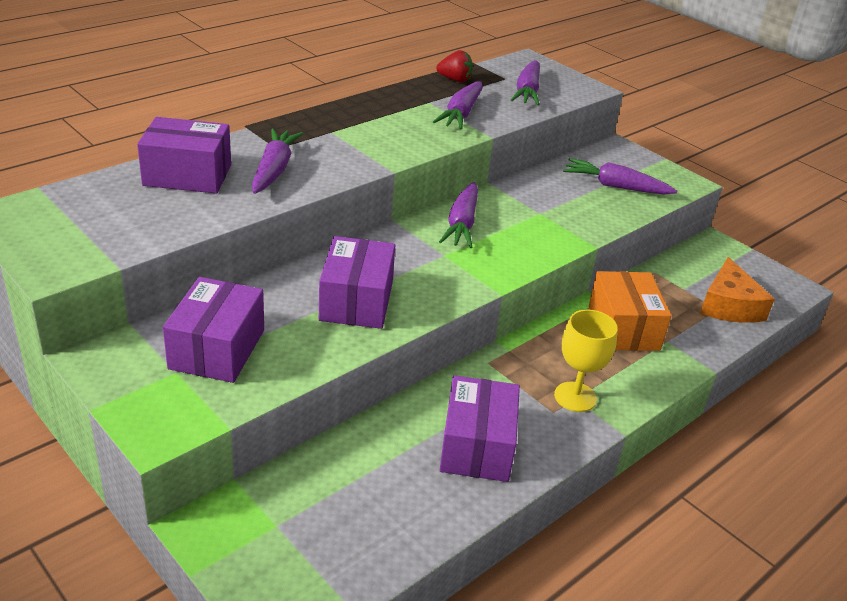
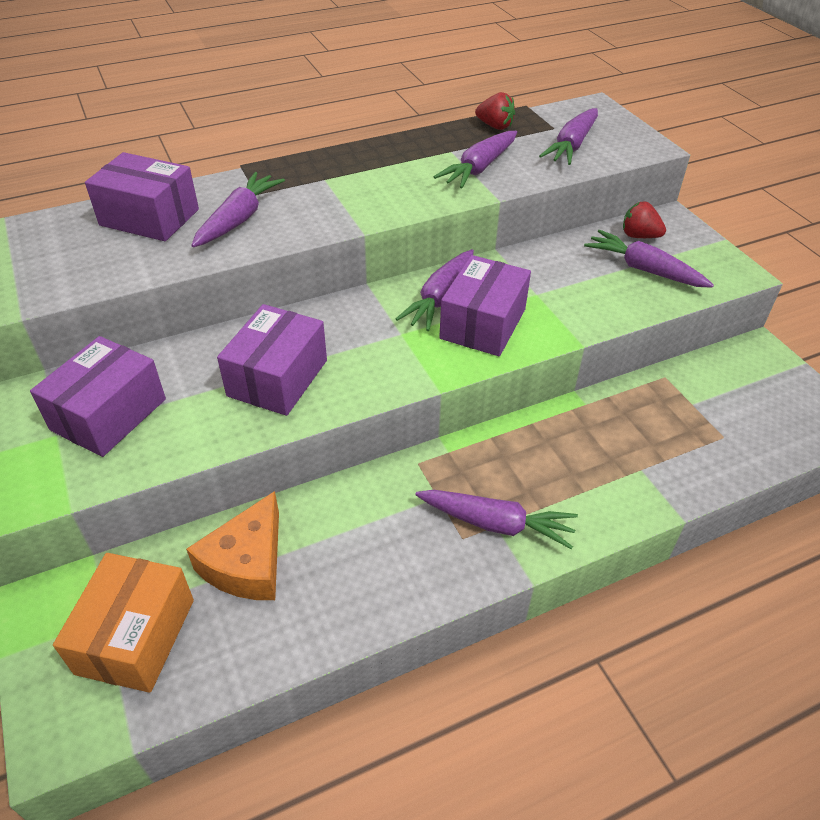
camera: 20 degrees right, 10 degrees up
(477, 446) = (356, 565): purple box -> purple box (483, 324)
(575, 397) = (496, 524): yellow goblet -> purple carrot
(599, 162) = (639, 236): none -> red strawberry
(623, 328) = (594, 444): orange box -> orange box (136, 636)
(729, 305) = (741, 434): orange cheese -> orange cheese (247, 563)

